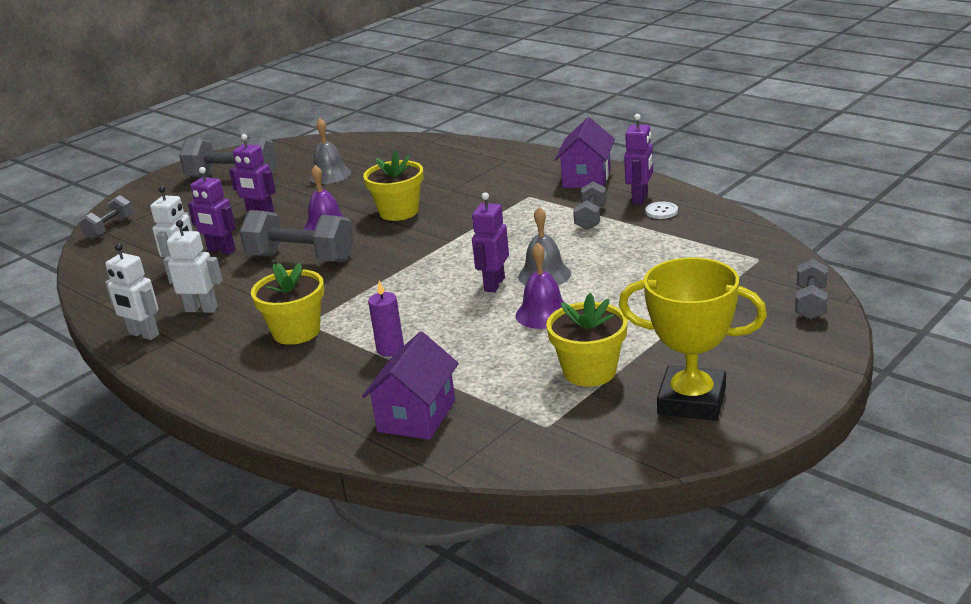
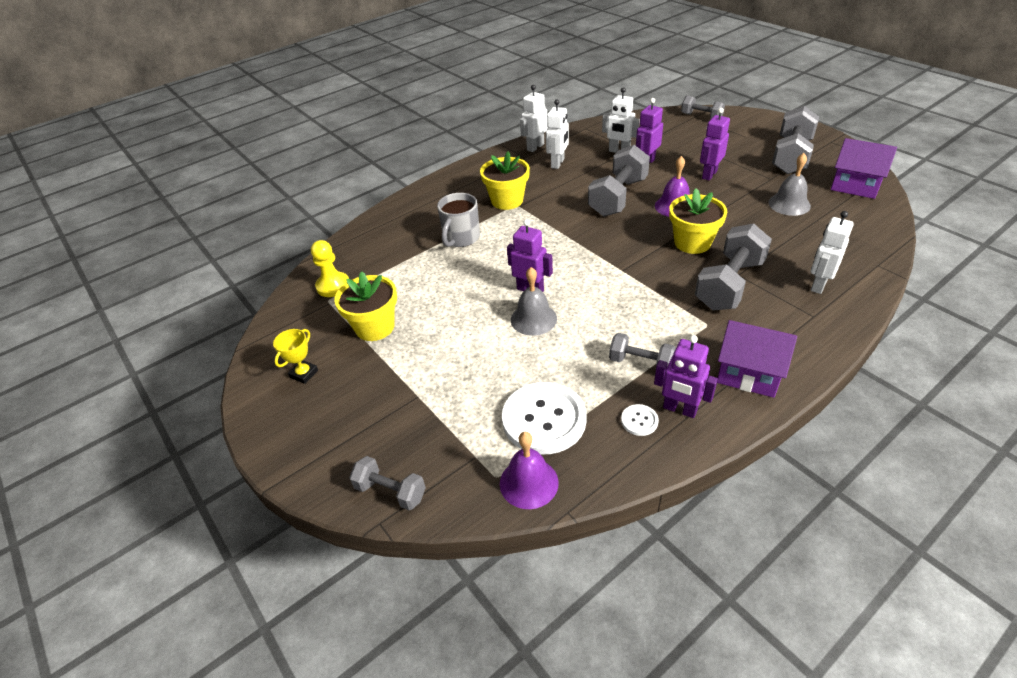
camera: 100 degrees right, 15 degrees up
(390, 349) = (461, 238): purple candle -> grey mug
(416, 416) = (376, 248): purple house -> purple house (855, 185)
(462, 160) = (818, 285): none -> white robot
(468, 192) = (729, 284): none -> grey dumbbell
(513, 431) = (333, 286): none -> yellow pawn
(543, 314) = (469, 312): purple bell -> purple bell (529, 483)
(682, 249) = (544, 419): none -> white button
(692, 401) = (304, 374): yellow trophy -> yellow trophy, size x0.46

